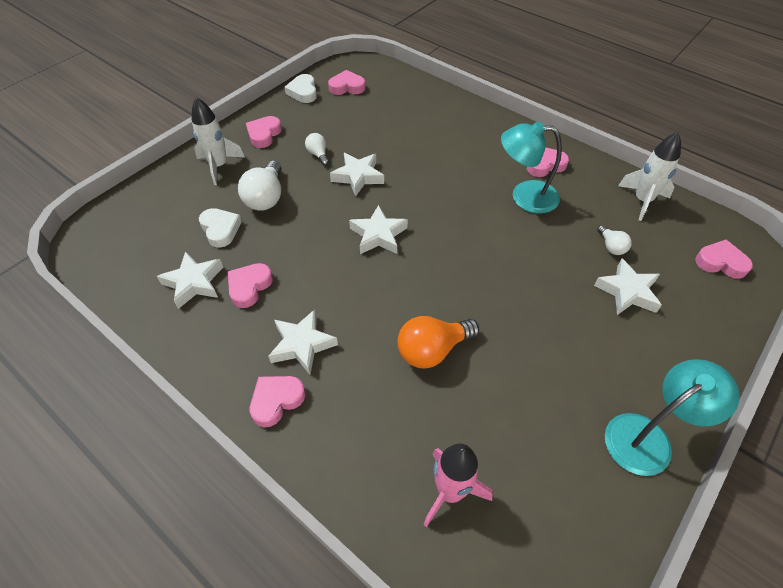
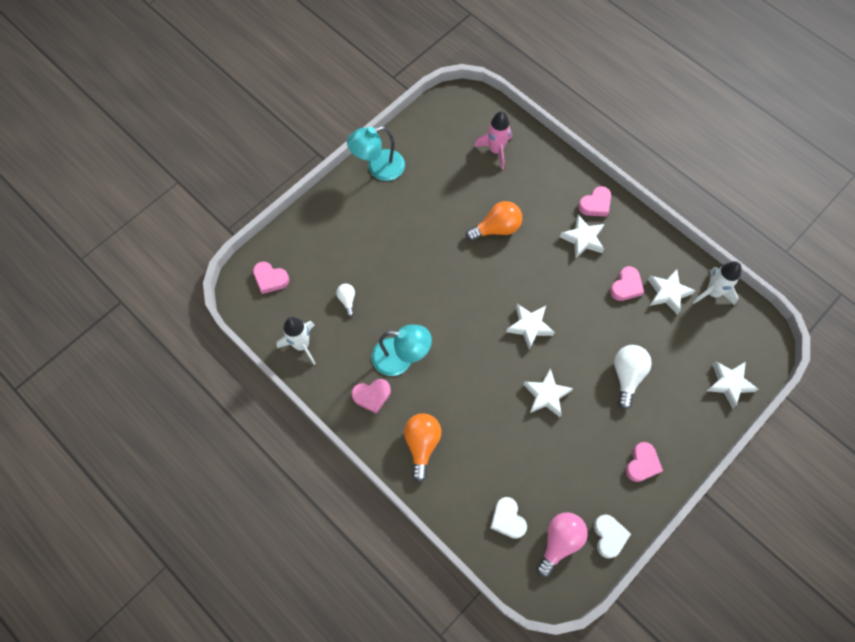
camera: 175 degrees left, 15 degrees up
(219, 166) = (677, 420): white rocket -> white rocket (712, 292)
(220, 229) = (659, 342): white heart -> white heart (507, 519)
(318, 154) = (585, 429): white light bulb -> none
(347, 87) = (559, 542): pink heart -> pink light bulb
(482, 134) = (422, 444): none -> orange light bulb
(627, 292) = (351, 260): white star -> white star (729, 383)

